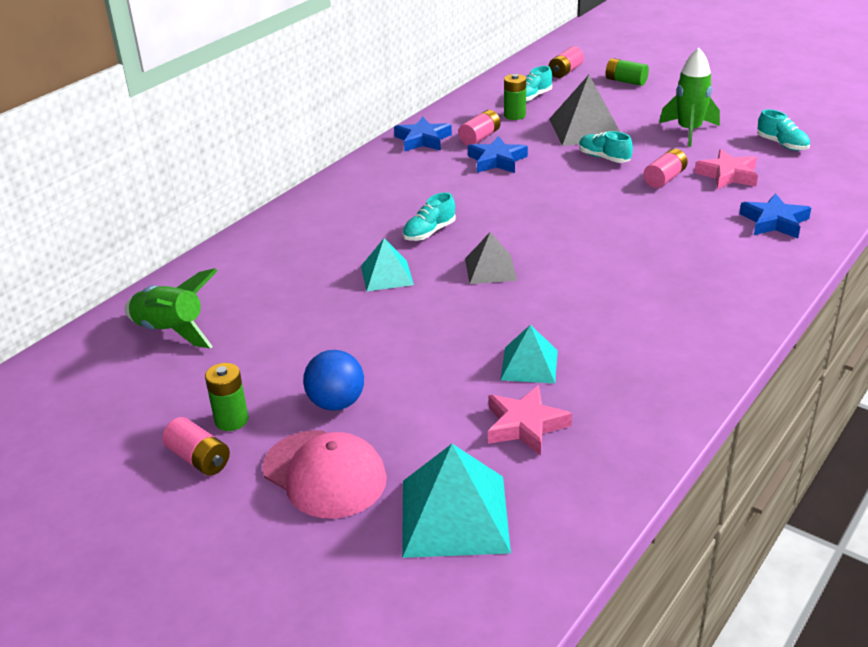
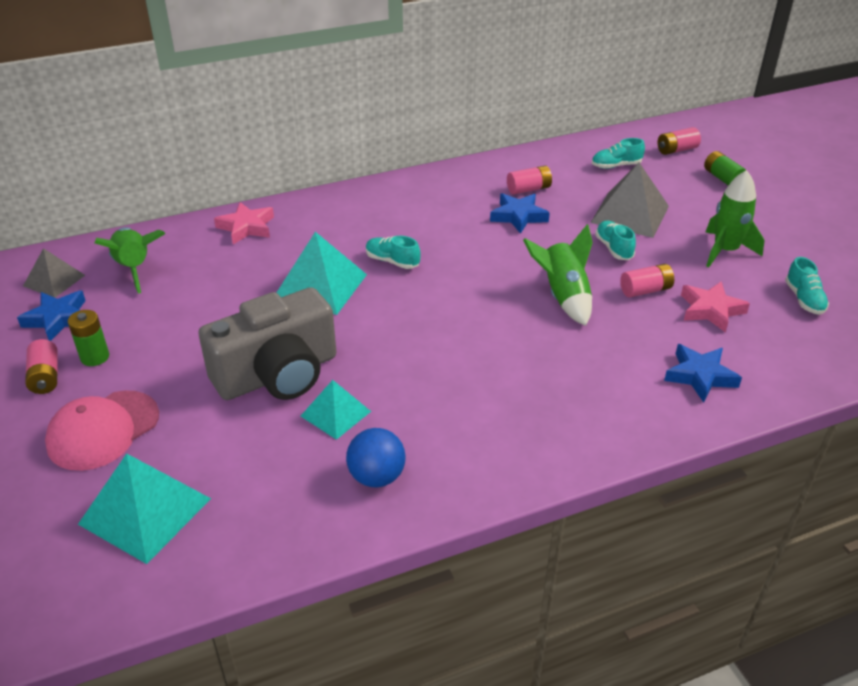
camera: 30 degrees right, 5 degrees up
(324, 474) = (103, 430): pink cap -> pink cap turned 60 degrees clockwise
(336, 403) = (171, 377): blue ball -> blue ball (377, 477)
(386, 275) = (320, 286): turquoise pyramid -> turquoise pyramid, size x1.64
(423, 140) = (480, 174): blue star -> blue star (58, 319)
(429, 232) = (392, 261): turquoise shoe -> turquoise shoe turned 45 degrees clockwise
(438, 358) = (278, 374): none -> grey camera
(490, 269) = (401, 314): grey pyramid -> grey pyramid (54, 280)
(514, 115) = (582, 178): green battery -> none
(525, 425) = (274, 464): pink star -> pink star (246, 227)
(607, 206) = (563, 296): none -> green rocket

